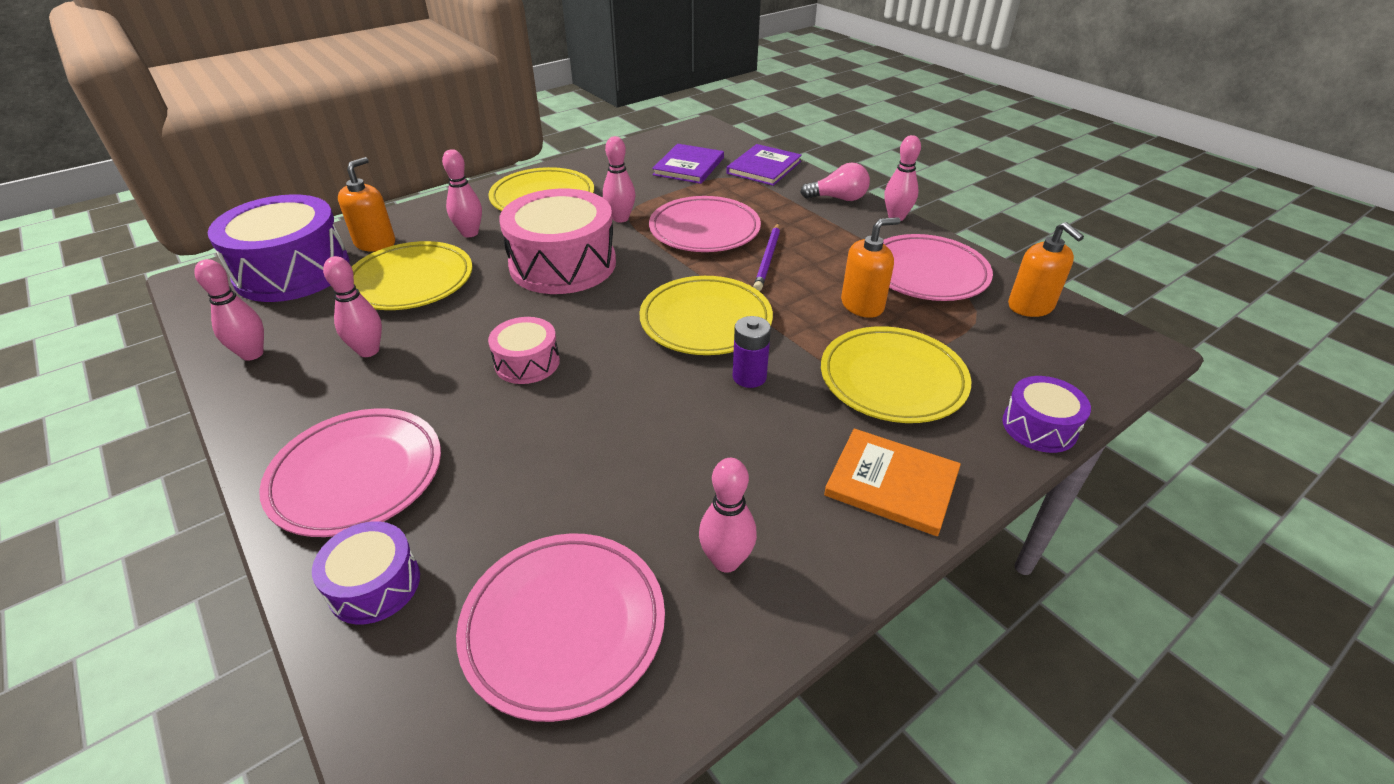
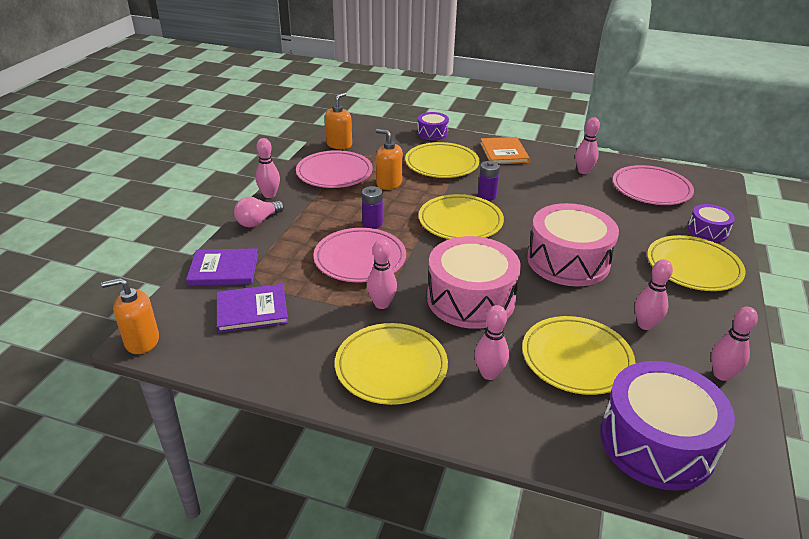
camera: 125 degrees left, 5 degrees down
(357, 476) = (693, 267): pink plate -> yellow plate
(375, 243) = (567, 423): orange soap dispenser -> orange soap dispenser (142, 341)
(527, 363) = (568, 261): pink drum -> pink drum, size x1.97
(768, 259) = (372, 223): purple pencil -> purple battery
(838, 198) = (258, 221): pink light bulb -> pink light bulb turned 105 degrees counterclockwise

